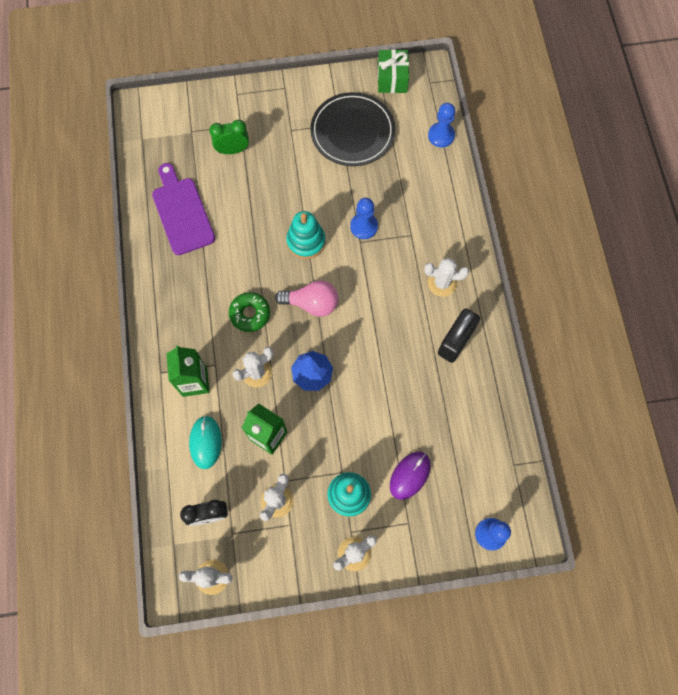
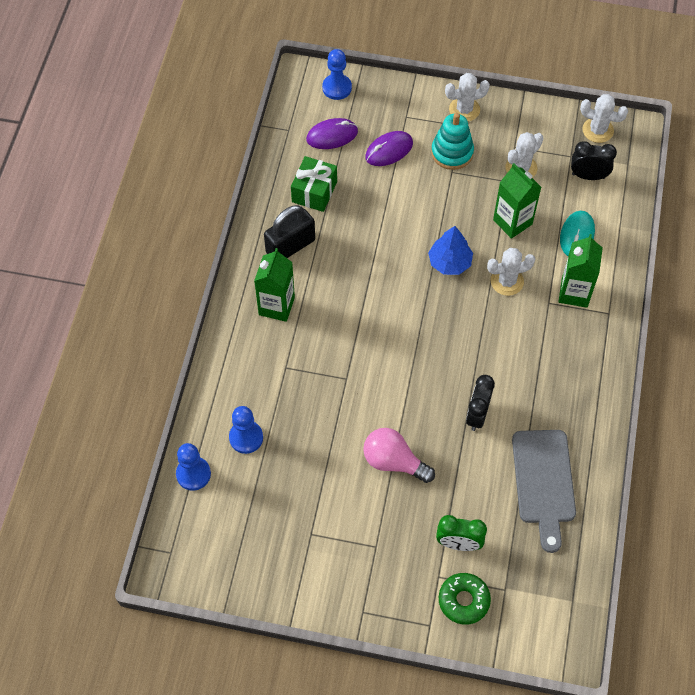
camera: 160 degrees left, 10 degrees down
(182, 212) = (544, 482): purple cutting board -> grey cutting board
(247, 246) = (477, 415): none -> black clock
(250, 314) = (496, 341): green donut -> green donut (463, 600)
(306, 241) = (407, 399): turquoise stacking toy -> none
(312, 303) = (425, 330): pink light bulb -> pink light bulb (393, 462)
(352, 132) = (299, 516): black plate -> none
(364, 226) = (335, 394): blue pawn -> blue pawn (246, 437)
(392, 79) = (217, 575): green gift -> green gift (314, 192)
(442, 283) = (276, 306): white cactus -> green carton
(470, 473) = (332, 135): none -> purple mouse

